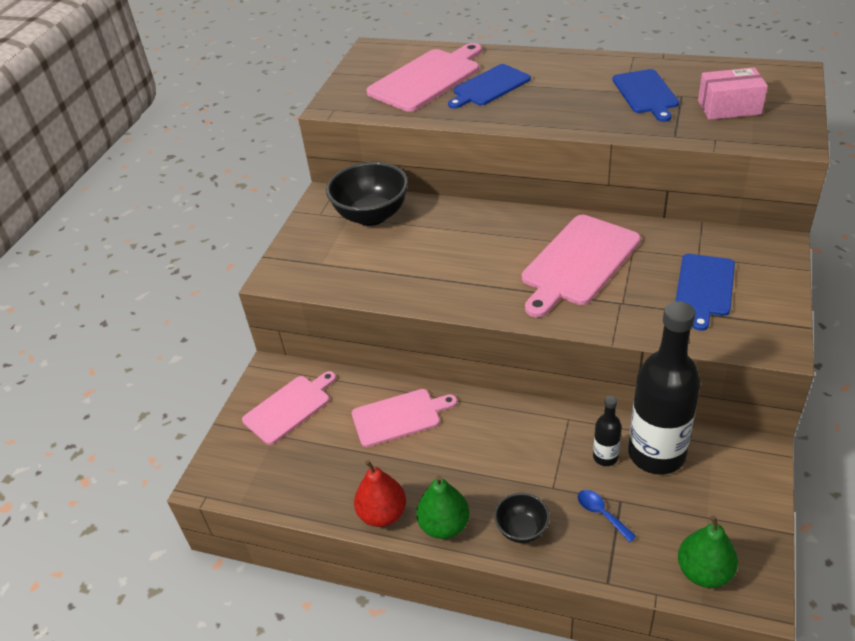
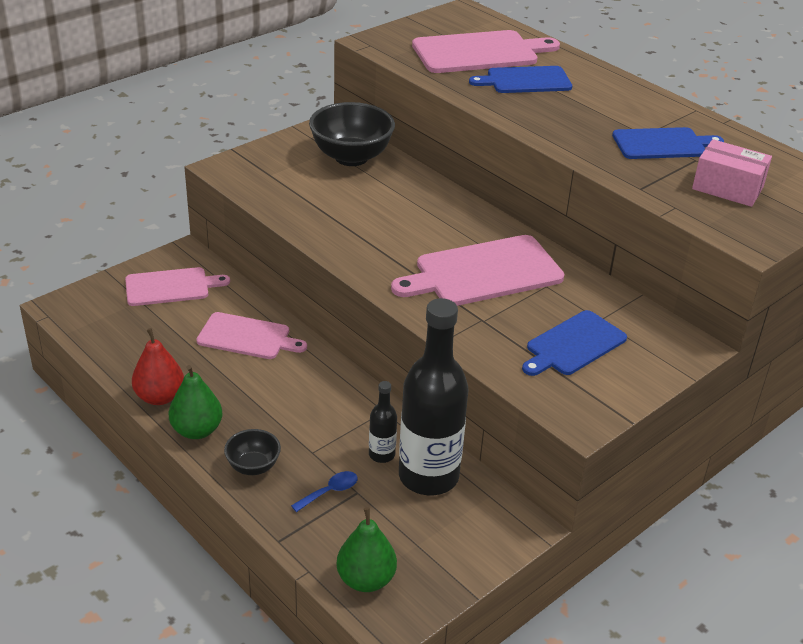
camera: 25 degrees right, 5 degrees down
(601, 513) = (330, 491): blue spoon -> blue spoon turned 60 degrees clockwise
(646, 93) = (662, 144): blue cutting board -> blue cutting board turned 120 degrees counterclockwise

